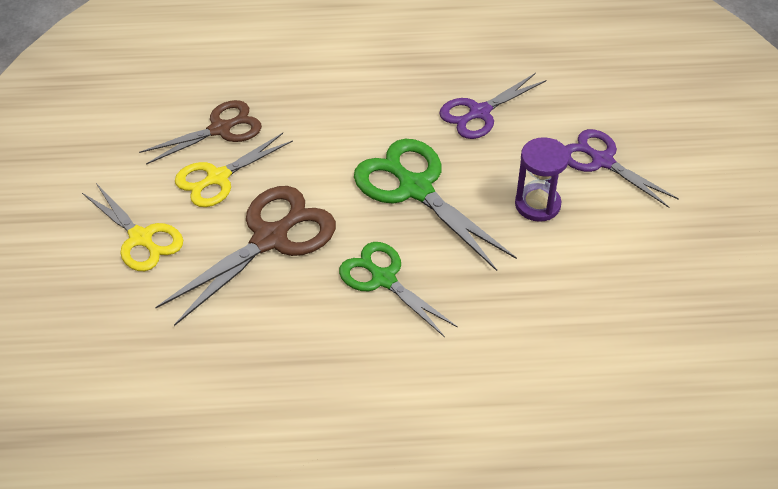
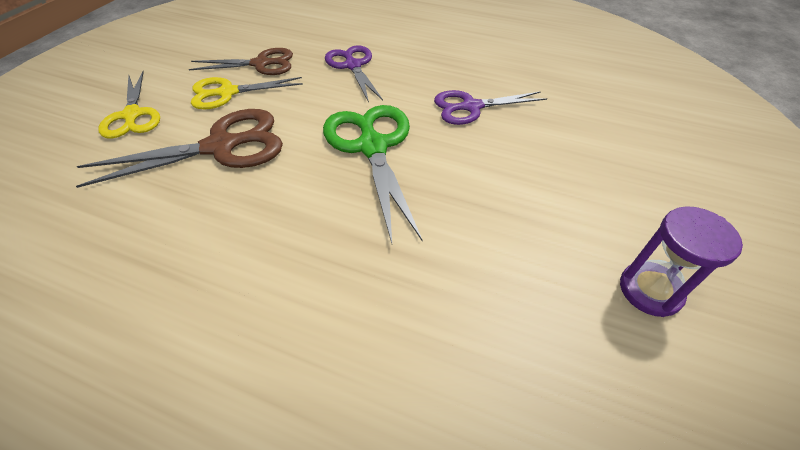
camera: 25 degrees right, 0 degrees up
(383, 279) = (281, 213): green scissors -> none
(537, 204) = (478, 197): purple hourglass -> purple hourglass (650, 290)
(602, 161) = (569, 179): purple scissors -> purple scissors (353, 66)

